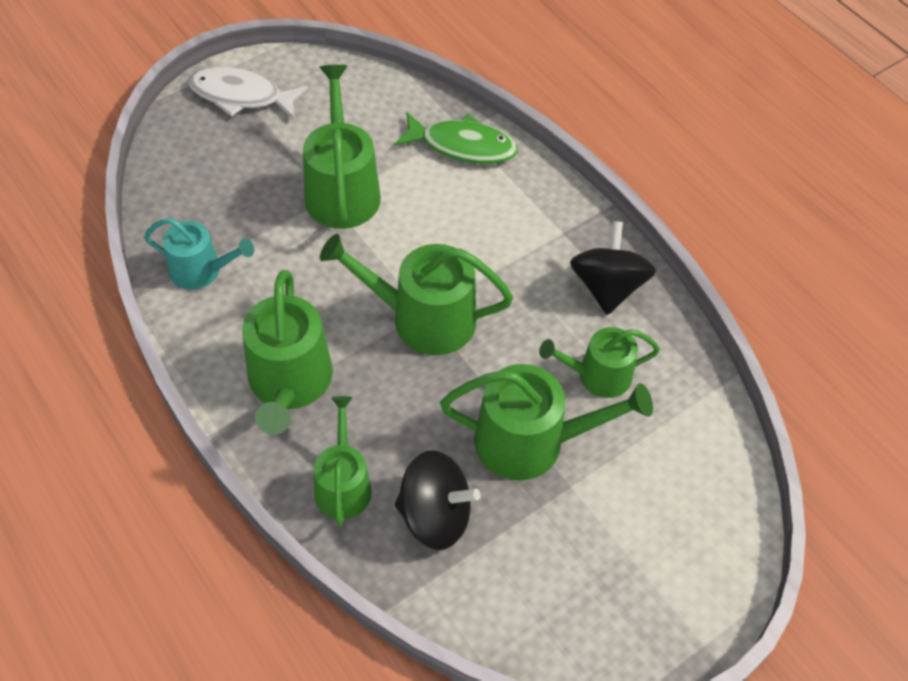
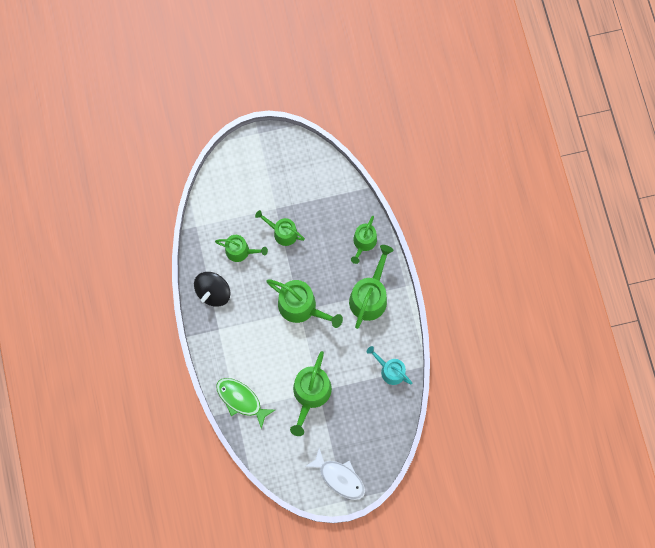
camera: 155 degrees left, 20 degrees up
(435, 515) = (333, 216): black spinning top -> none
(530, 441) = (282, 232): green watering can -> green watering can, size x0.63

